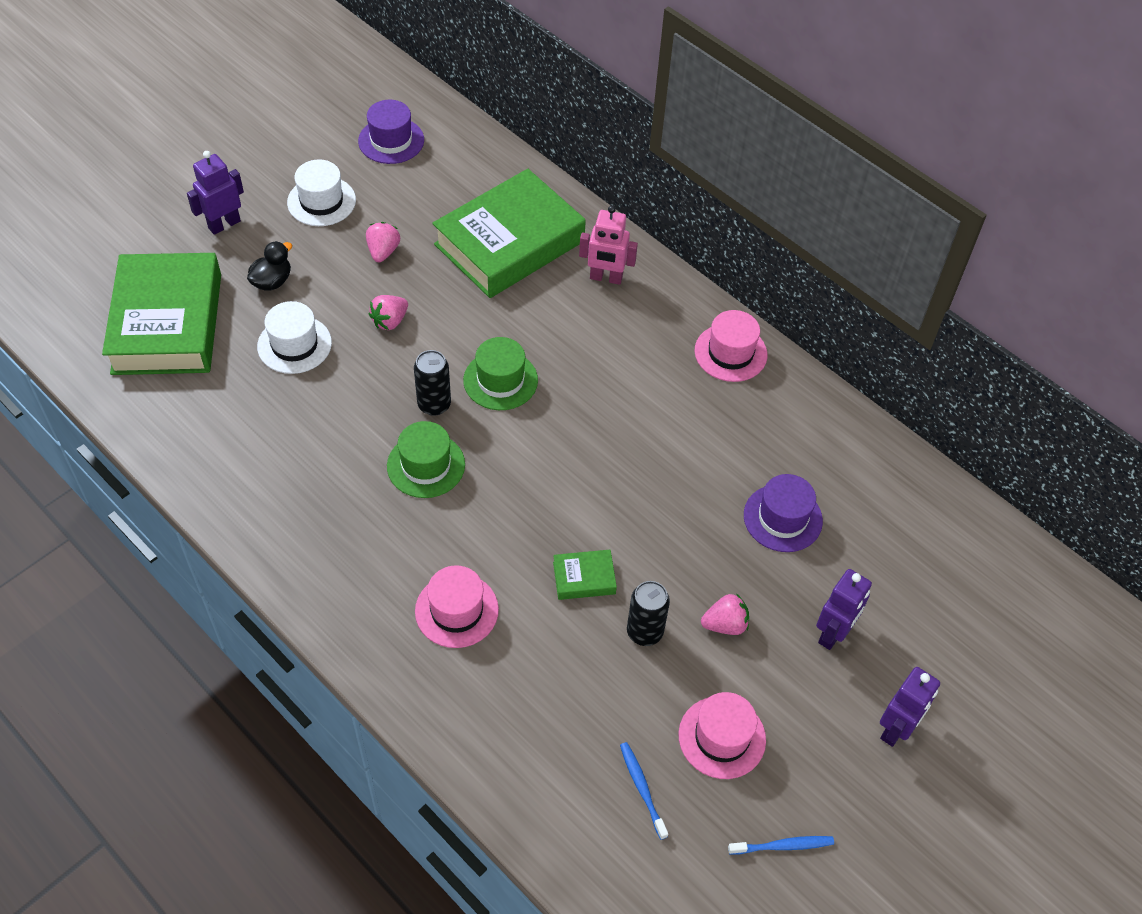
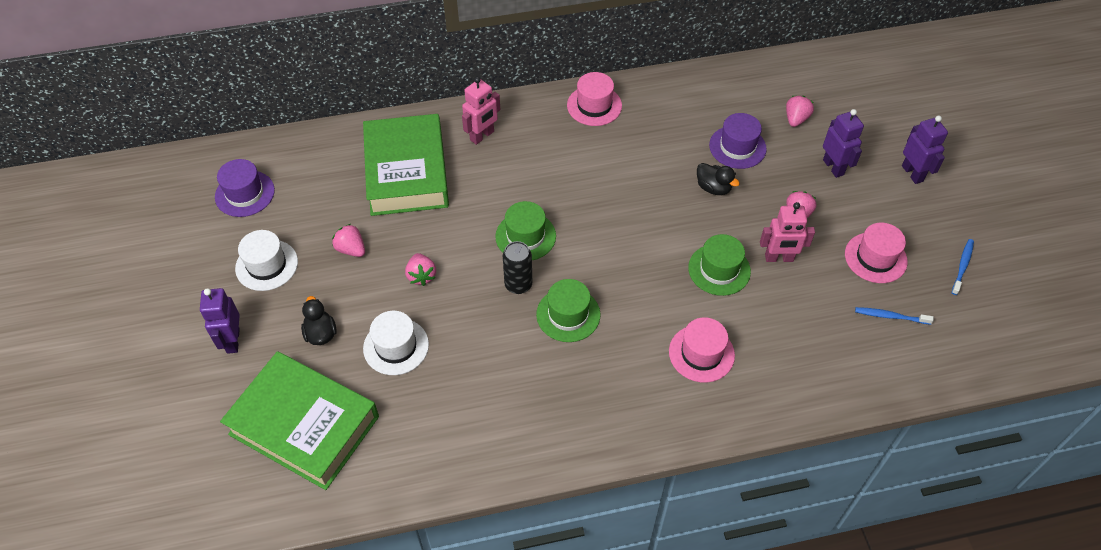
camera: 55 degrees left, 0 degrees up
(584, 578) = (719, 269): green book -> green hat
(644, 632) = (779, 258): black can -> pink robot
(700, 521) = (713, 188): none -> black duck
(880, 560) = (796, 119): none -> pink strawberry

